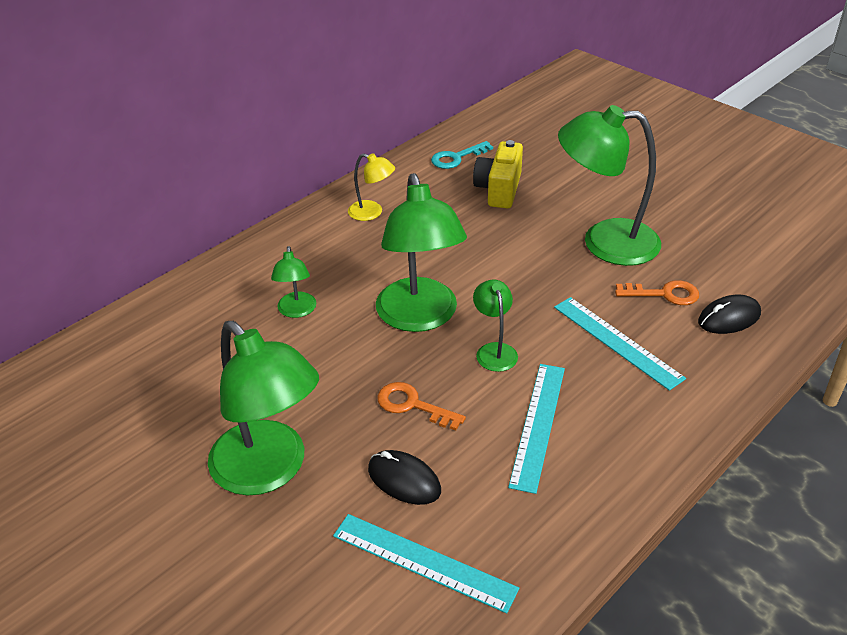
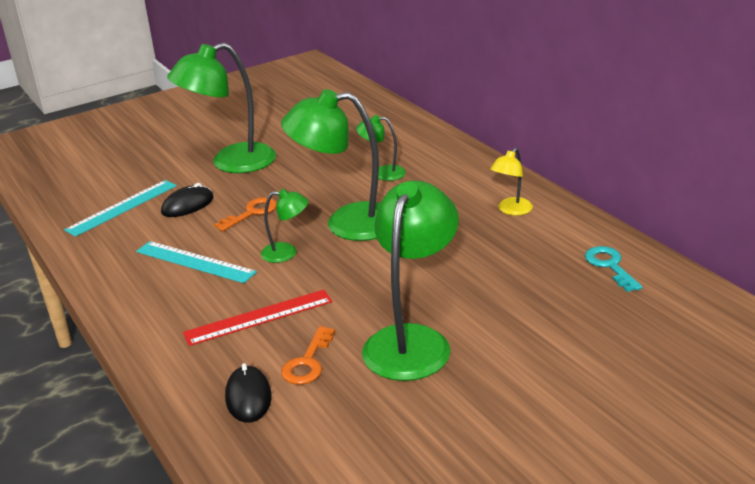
camera: 105 degrees right, 10 degrees down
(499, 189) = (536, 286): yellow camera -> none
(617, 342) = (258, 317): turquoise ruler -> red ruler

